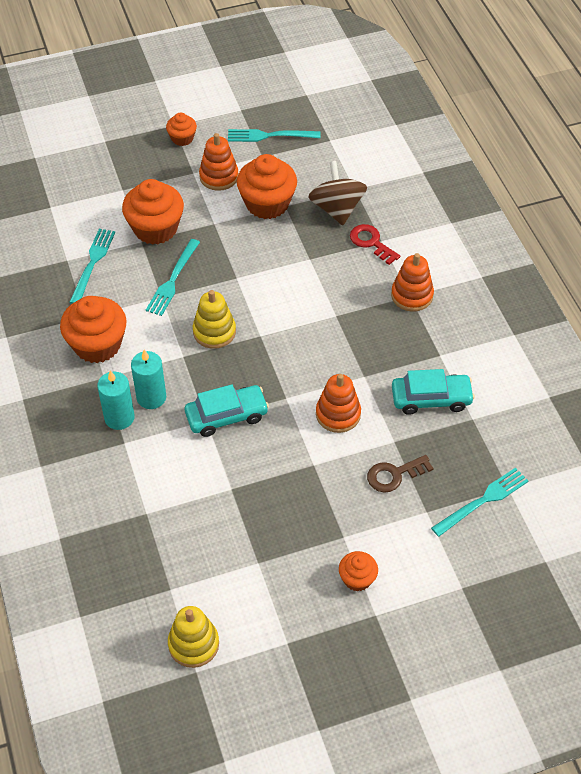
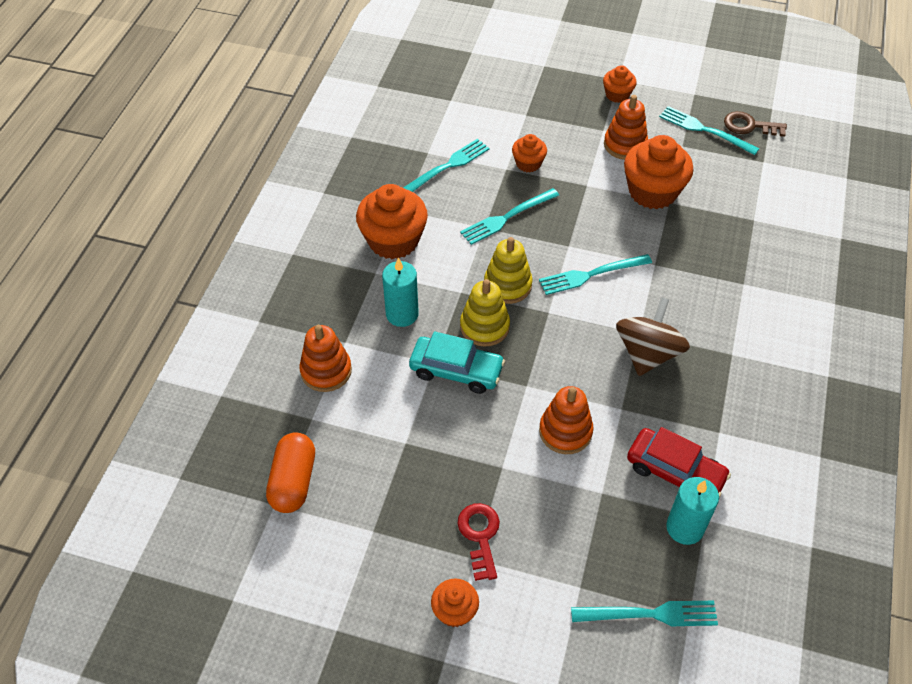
camera: 35 degrees right, 0 degrees up
(119, 418) = (359, 317): turquoise candle -> turquoise candle (685, 528)
(155, 228) = (528, 163): orange cupcake -> orange cupcake, size x0.53
(171, 565) = (293, 481): none -> orange capsule
(193, 644) = (252, 571): yellow stacking toy -> yellow stacking toy (484, 326)
(269, 291) = (591, 274): none -> turquoise fork
(337, 209) = (720, 230): brown spinning top -> brown spinning top (647, 353)
(371, 242) = (731, 280): red key -> red key (480, 536)
(394, 475) = (575, 527): brown key -> brown key (749, 126)
(412, 295) = (735, 355): orange stacking toy -> orange stacking toy (326, 371)
(431, 399) = (675, 472): turquoise car -> red car

